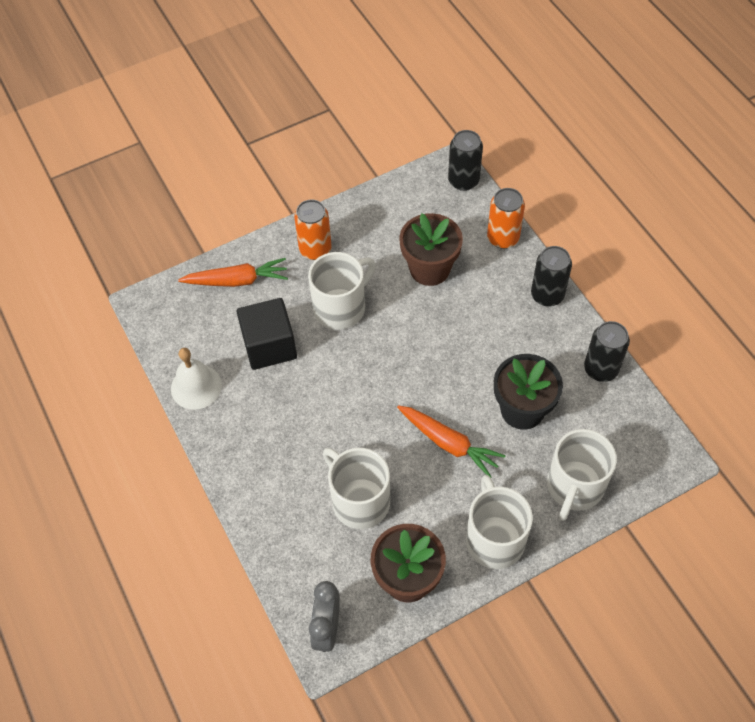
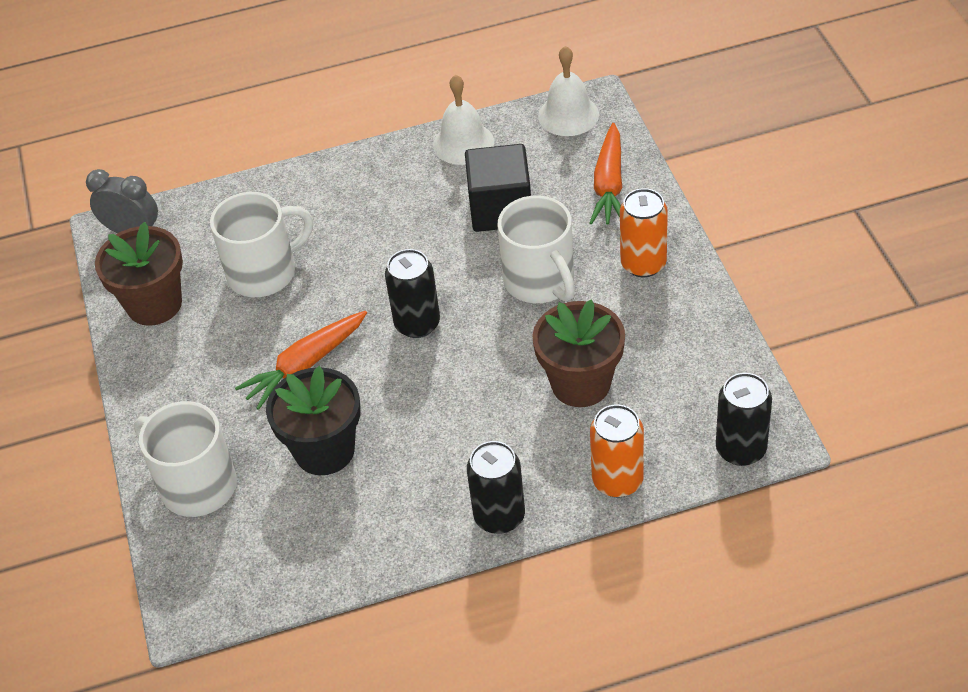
camera: 105 degrees right, 10 degrees down
(160, 319) = (568, 115): none -> white bell
(494, 538) = (166, 390): white mug -> none
(601, 369) = (356, 556): black can -> black can (417, 324)

